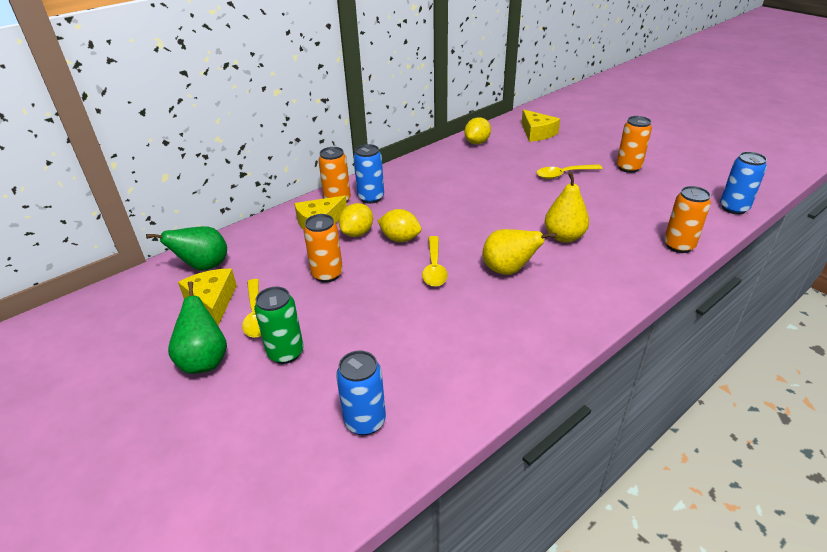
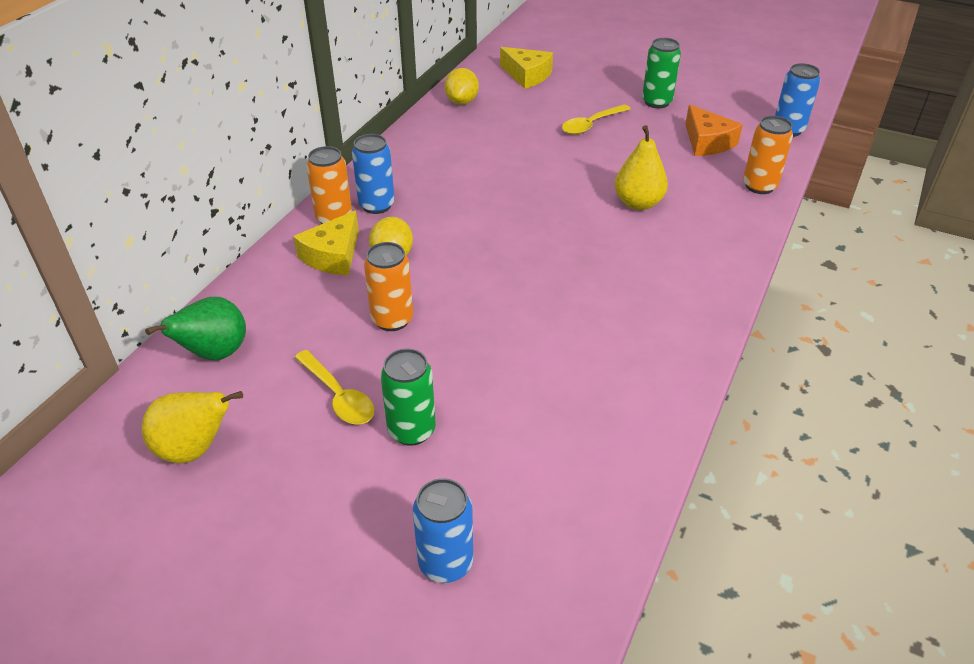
camera: 25 degrees left, 5 degrees up
(204, 360) = (314, 472): green pear -> none
(212, 301) = (264, 396): yellow cheese -> none
(365, 421) = (561, 477): blue can -> blue can (446, 563)
(400, 239) = (452, 251): yellow lemon -> none
(434, 268) = (518, 277): yellow spoon -> none
(508, 270) = (603, 258): yellow pear -> yellow pear (195, 449)
(628, 167) = (656, 102): orange can -> green can
(653, 204) = (707, 142): none -> orange cheese

